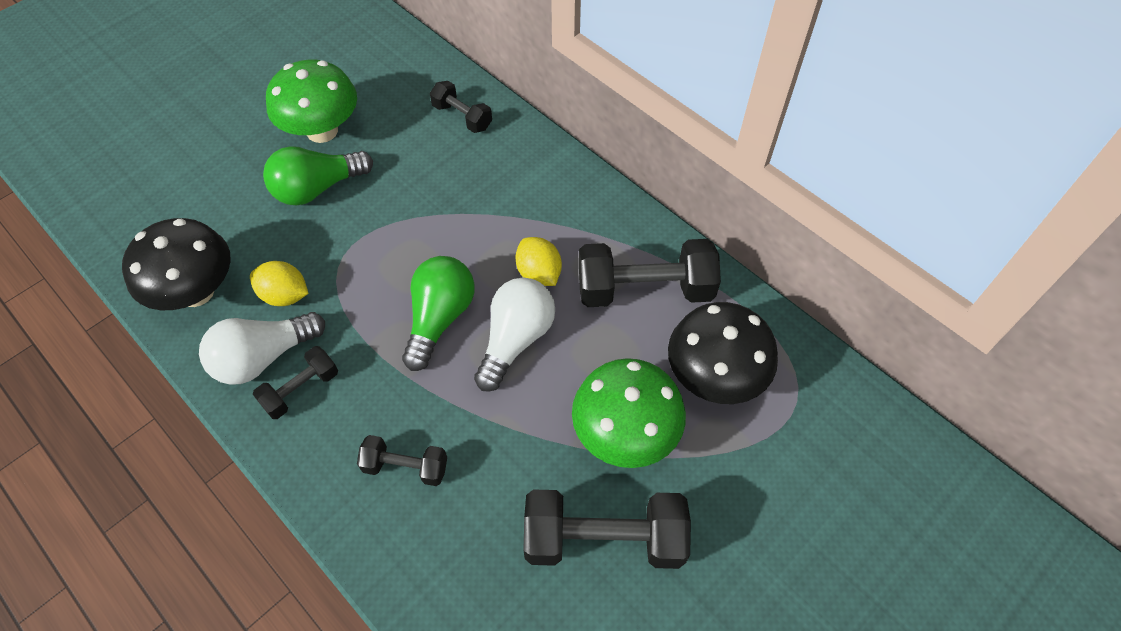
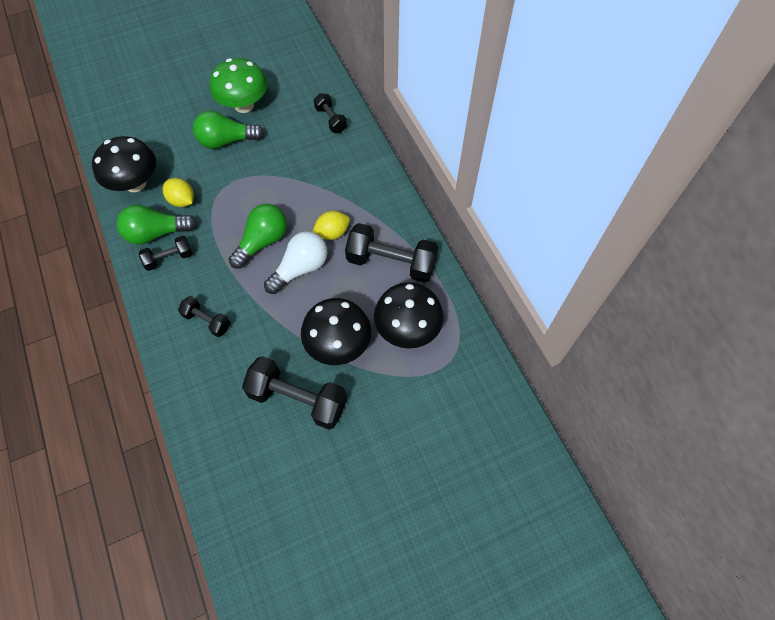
camera: 20 degrees right, 5 degrees up
(263, 357) = (156, 233): white light bulb -> green light bulb
(539, 273) = (332, 233): yellow lemon -> yellow lemon turned 75 degrees clockwise
(625, 433) = (338, 344): green mushroom -> black mushroom

